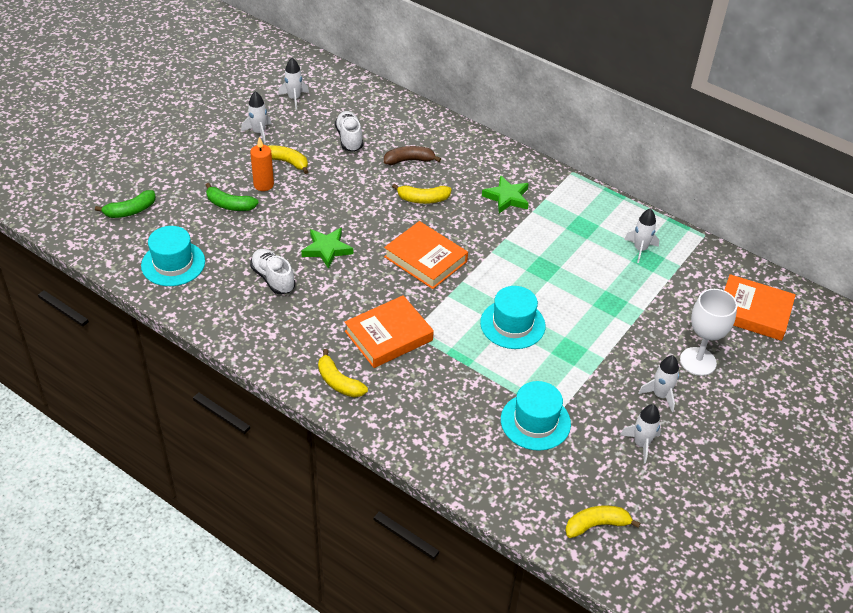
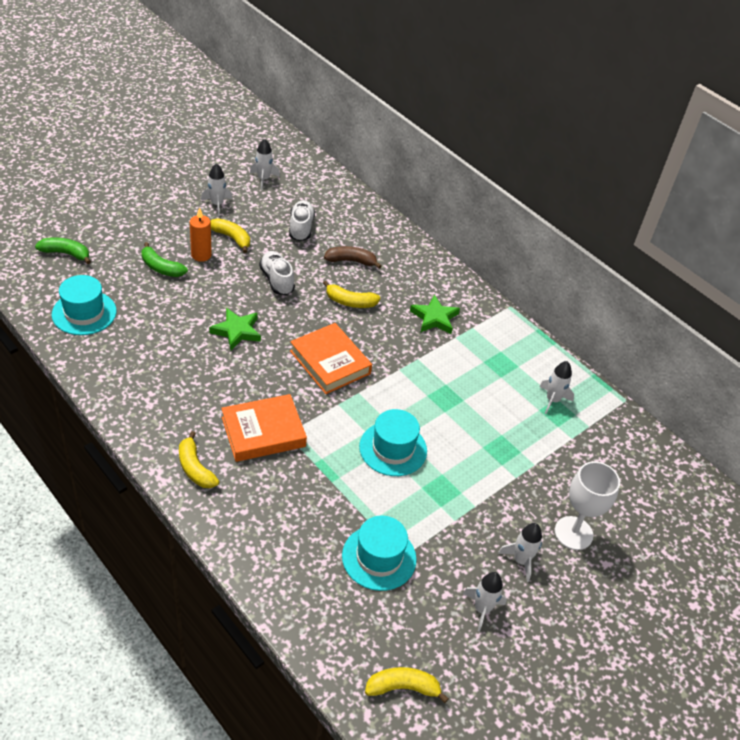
camera: 10 degrees right, 0 degrees up
(130, 211) = (66, 253): green banana -> green banana turned 150 degrees counterclockwise
(273, 278) = (173, 349): white shoe -> white shoe (277, 280)
(753, 312) = (650, 493): orange book -> none

